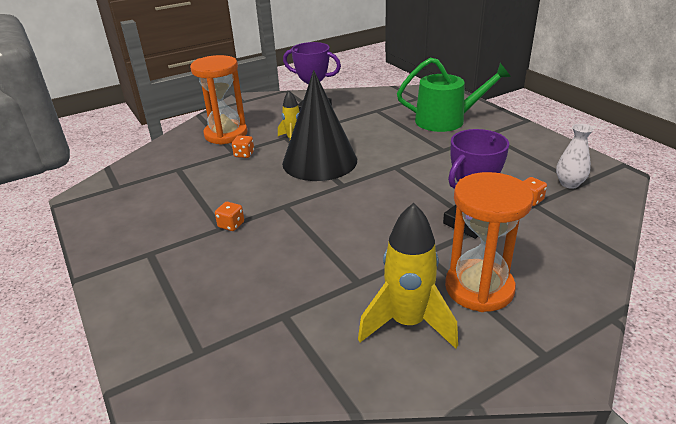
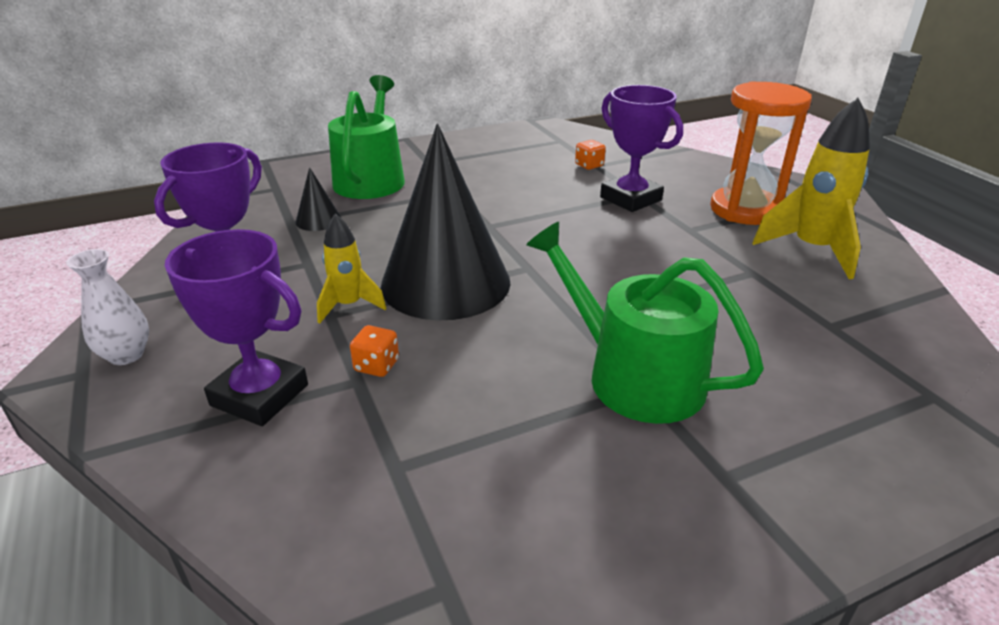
camera: 85 degrees left, 0 degrees up
(226, 134) = (259, 395): orange hourglass -> purple trophy
(231, 225) = (633, 375): orange dice -> green watering can
(381, 116) = (318, 220): none -> black cone
(569, 184) = (560, 145): white vase -> white vase (126, 355)

